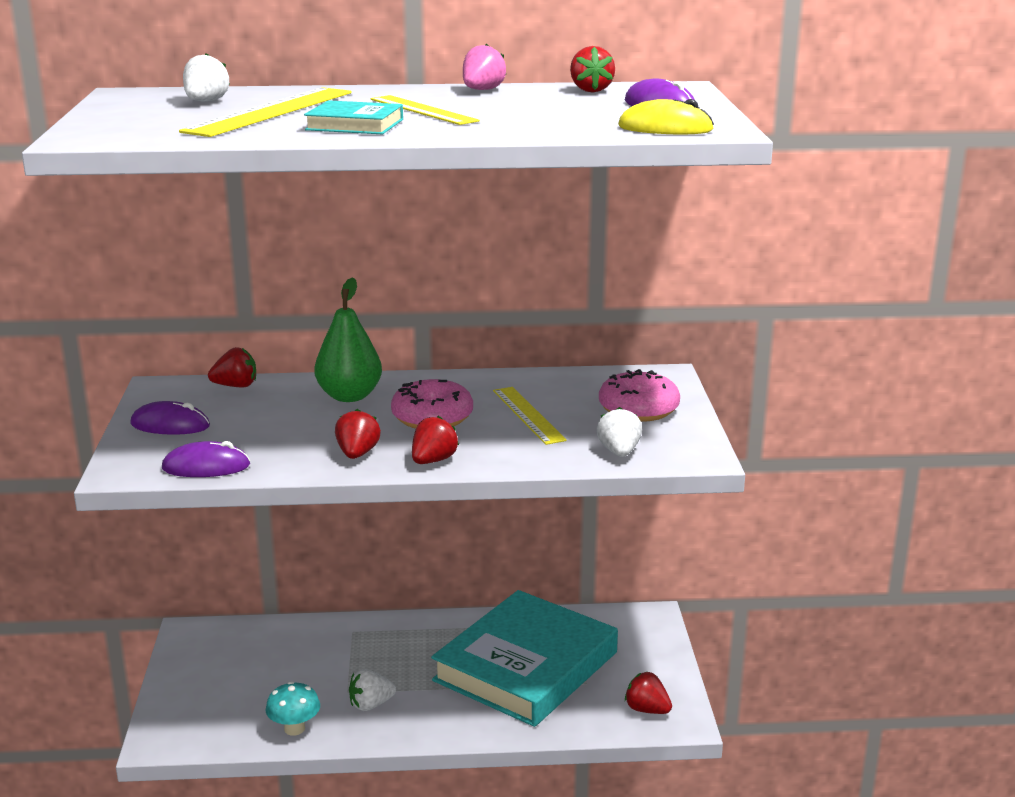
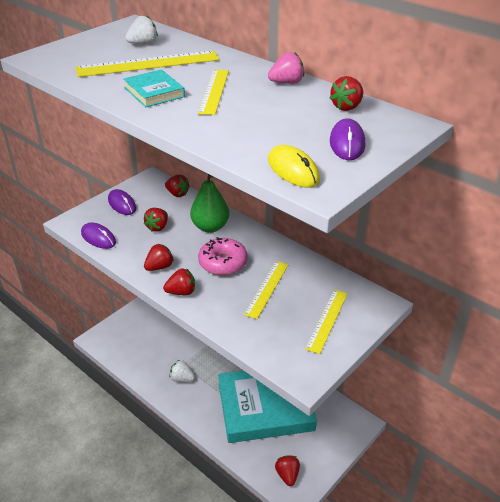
camera: 45 degrees right, 15 degrees up
(275, 424) = (157, 227): none -> red strawberry
(294, 728) = (143, 368): turquoise mushroom -> none
(619, 452) = (269, 345): white strawberry -> none
(638, 409) = (327, 320): pink donut -> yellow ruler

